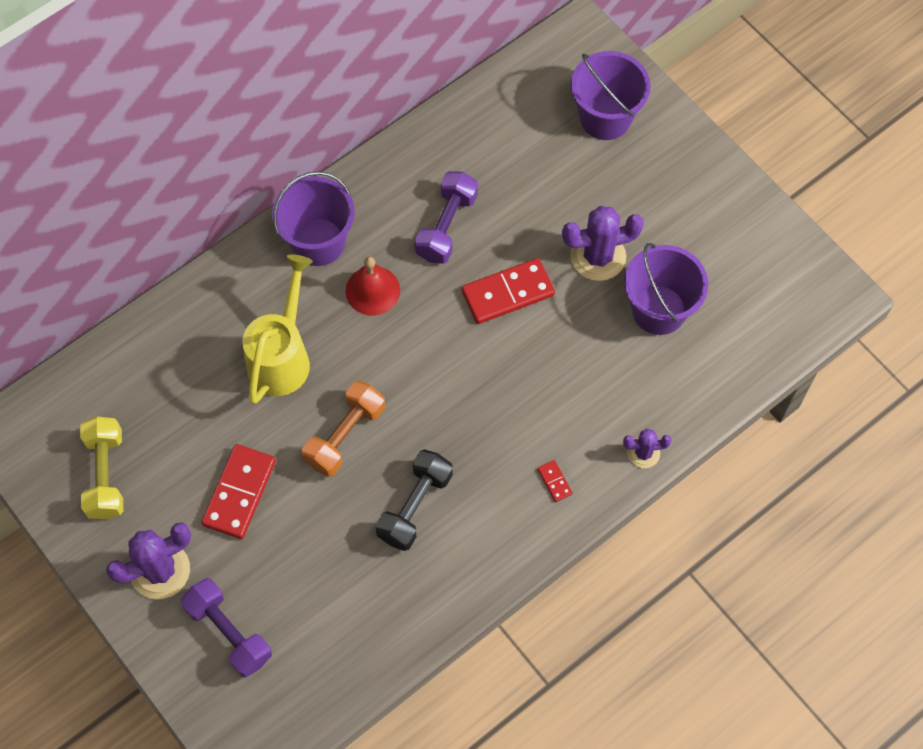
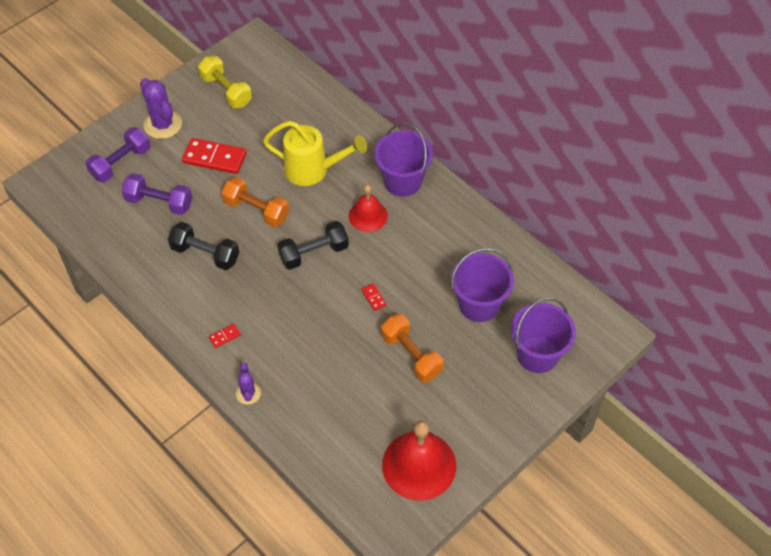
camera: 85 degrees right, 10 degrees down
(106, 475) = (226, 91): yellow dumbbell -> yellow dumbbell turned 60 degrees clockwise
(428, 363) = (314, 253): none -> black dumbbell
(446, 226) = (425, 255): purple dumbbell -> purple dumbbell (159, 202)
(508, 293) = (373, 298): red domino -> red domino, size x0.44
(598, 256) = (411, 355): purple cactus -> orange dumbbell
(659, 310) = (368, 399): purple bucket -> purple bucket (479, 304)
(749, 261) = (419, 465): none -> red bell

